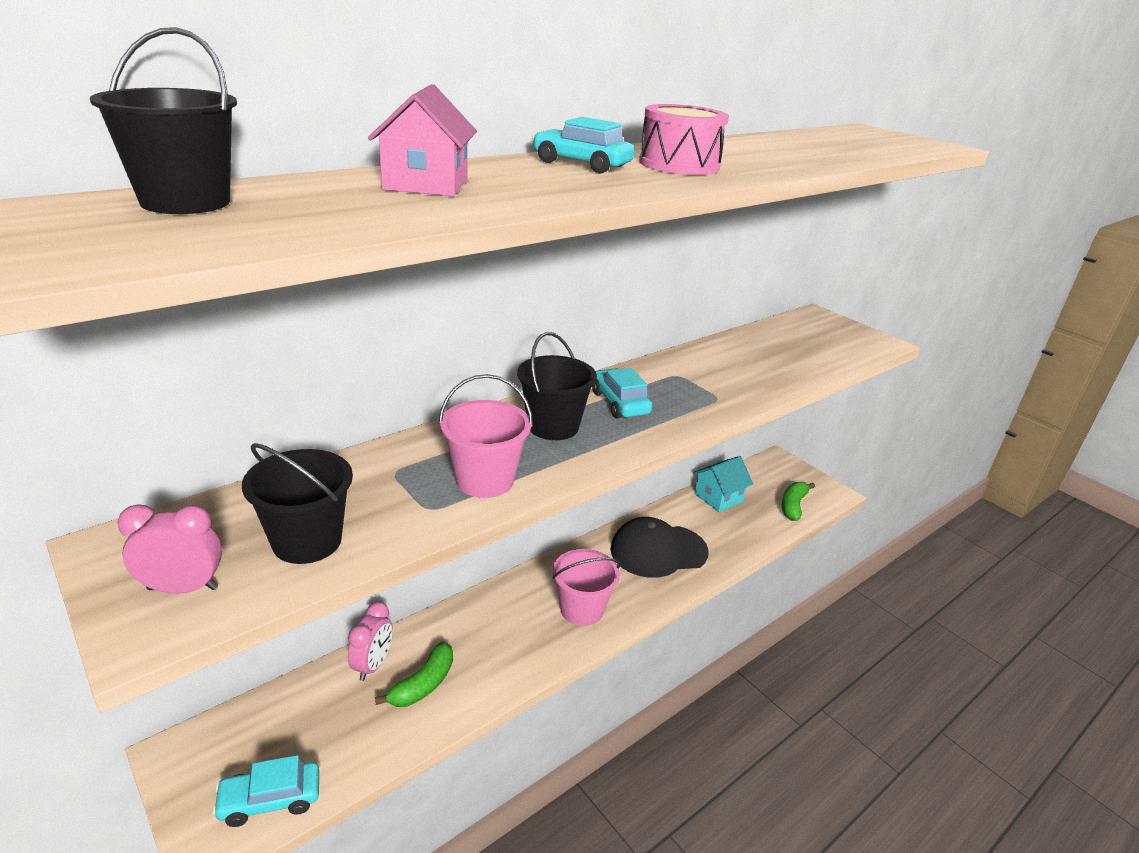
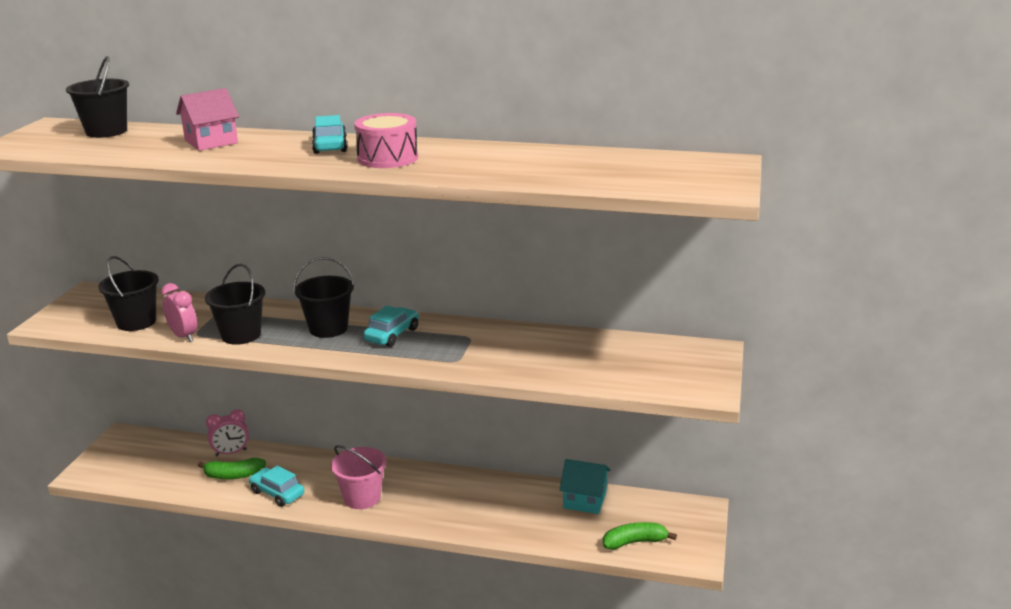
camera: 55 degrees right, 5 degrees down
(183, 588) = (78, 316): pink clock -> pink clock (184, 336)
(270, 800) = (118, 474): turquoise car -> turquoise car (277, 493)
(485, 480) = (241, 335): pink bucket -> black bucket
(658, 551) = (469, 501): black cap -> none

